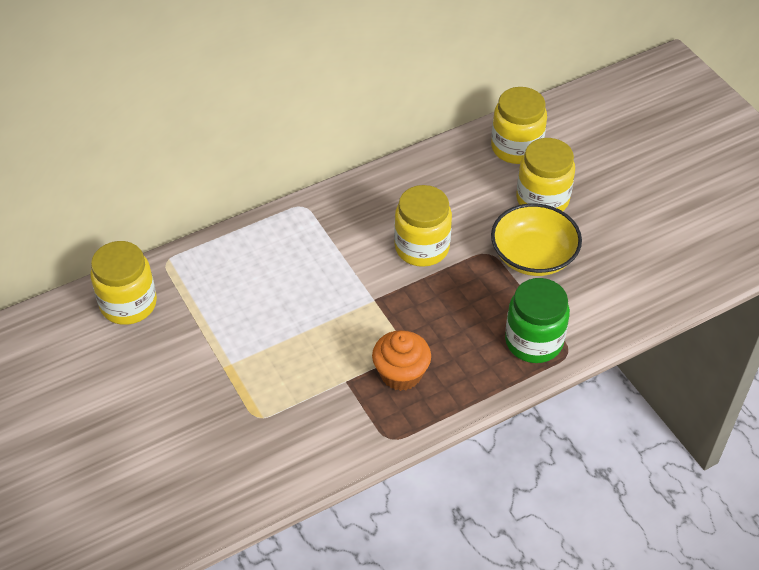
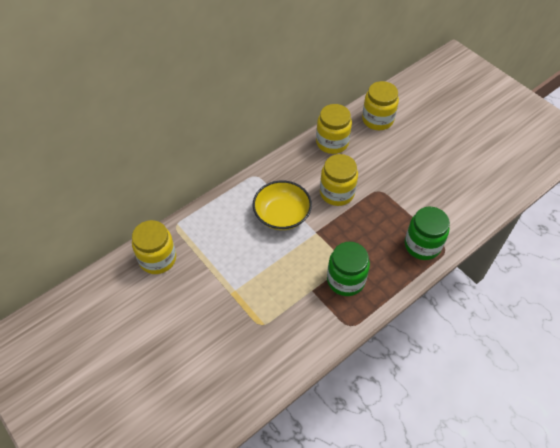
camera: 10 degrees left, 5 degrees up
(401, 374) = (345, 280): orange cupcake -> green jar
(533, 256) = (407, 188): yellow bowl -> yellow bowl (282, 215)
(542, 199) = (402, 151): yellow jar -> yellow jar (332, 142)

